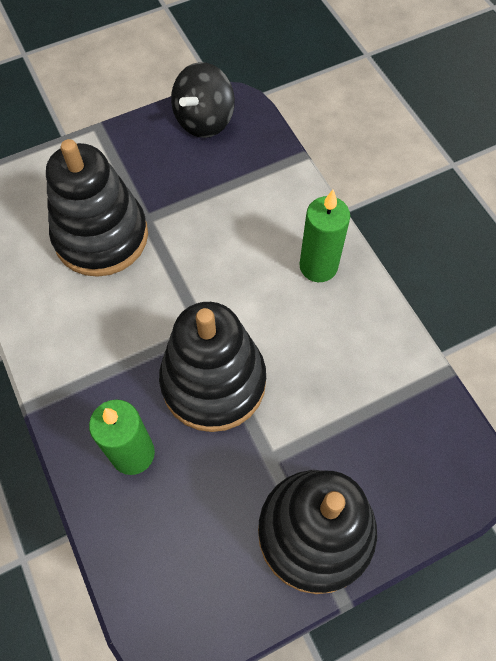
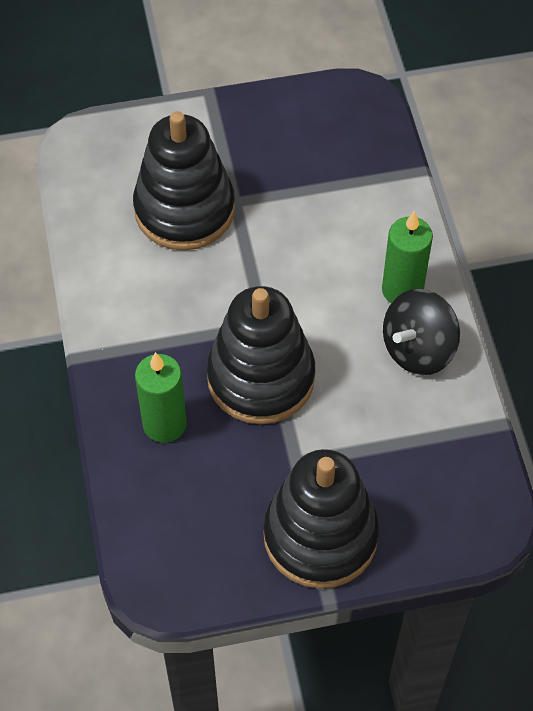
camera: 15 degrees right, 5 degrees down
(204, 120) = (325, 110): black spinning top -> black spinning top (418, 349)

